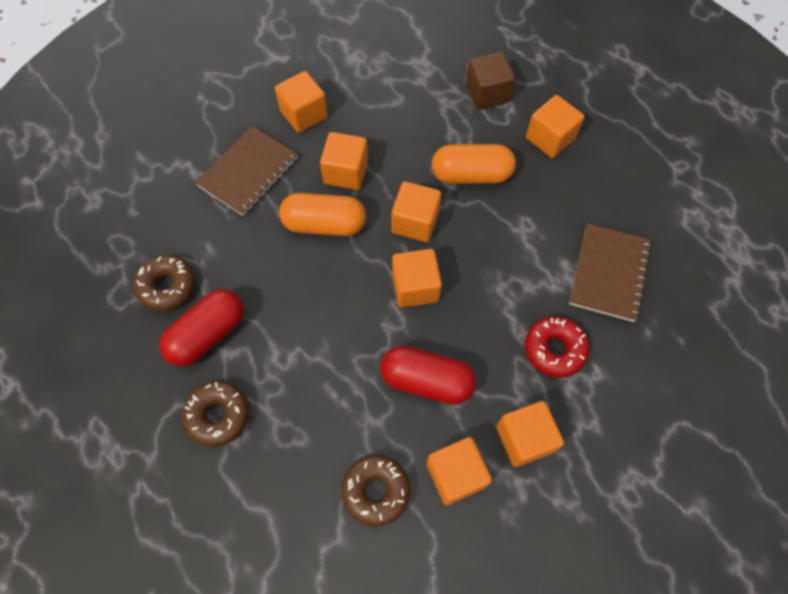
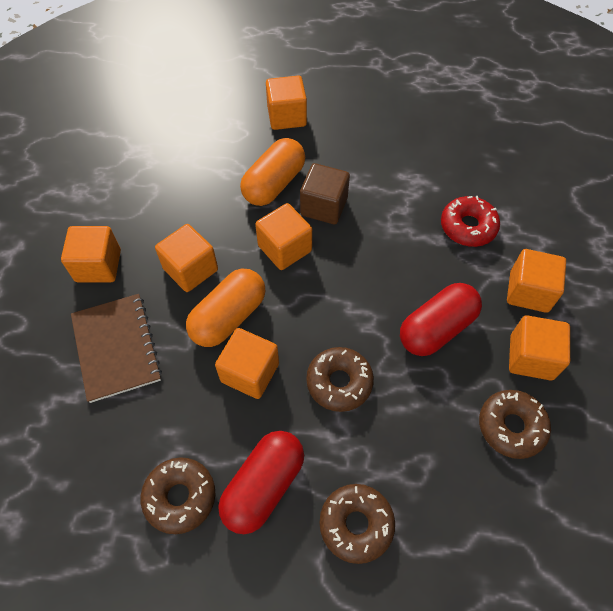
camera: 55 degrees left, 5 degrees down
(208, 334) = (263, 486): red capsule -> red capsule turned 45 degrees clockwise
(324, 335) = (339, 382): none -> brown donut
(415, 287) = (345, 285): orange cube -> orange cube (250, 372)
(487, 93) = (208, 127): brown cube -> brown cube (324, 206)
(609, 273) = (429, 155): brown notebook -> none

